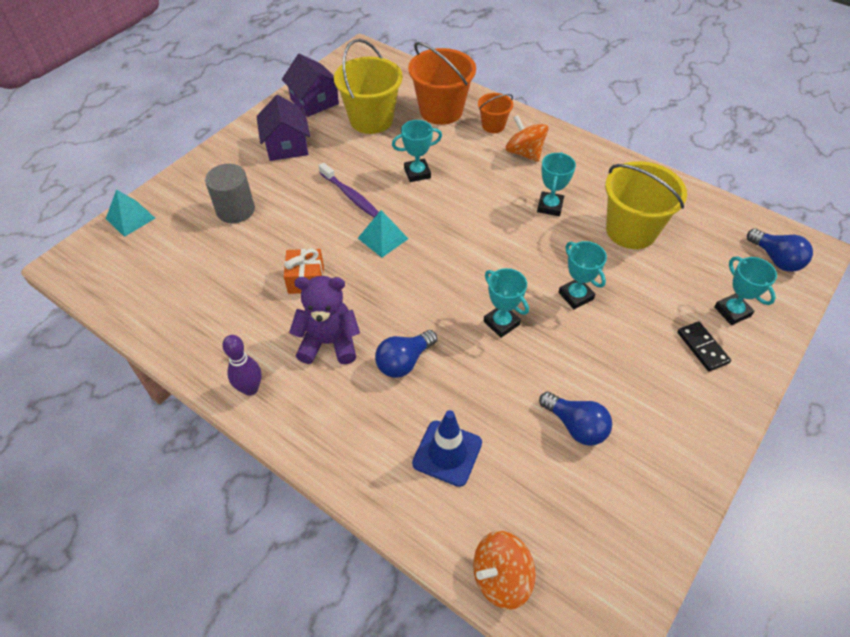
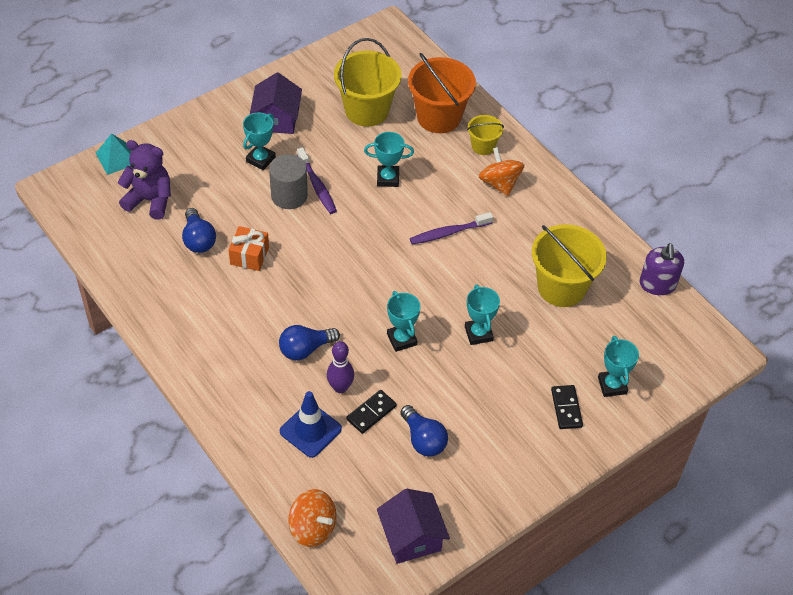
camera: 15 degrees right, 0 degrees up
(235, 210) = (210, 173): grey cylinder -> grey cylinder (289, 195)
(250, 388) = (174, 336): purple bowling pin -> purple bowling pin (340, 387)
(314, 101) = (319, 76): purple house -> purple house (411, 537)
(329, 342) = (249, 316): purple teddy bear -> purple teddy bear (150, 200)
(383, 238) = (330, 235): turquoise pyramid -> none
(493, 125) = (483, 146): orange bucket -> yellow bucket
(498, 207) = (448, 233): none -> purple toothbrush
(500, 577) = (313, 528): orange spinning top -> orange spinning top turned 135 degrees counterclockwise
(505, 412) = (371, 413): none -> black domino
(550, 206) = (497, 244): turquoise trophy -> turquoise trophy (260, 159)
(715, 205) = (657, 284): none -> purple soap dispenser
(776, 259) = (683, 350): blue light bulb -> blue light bulb (198, 240)

